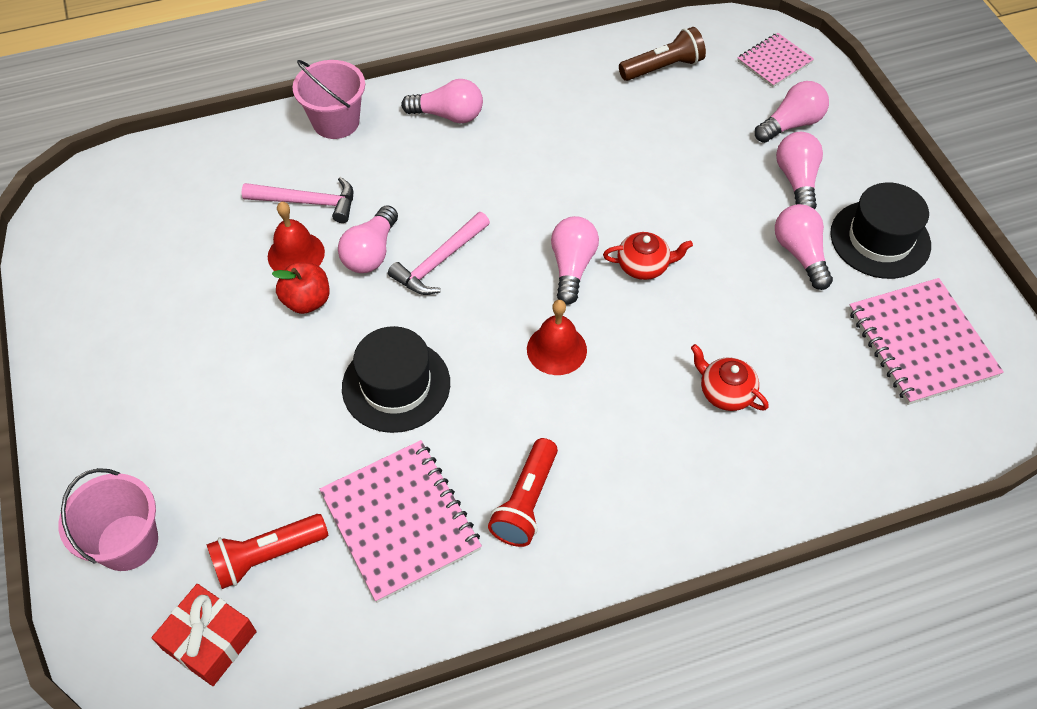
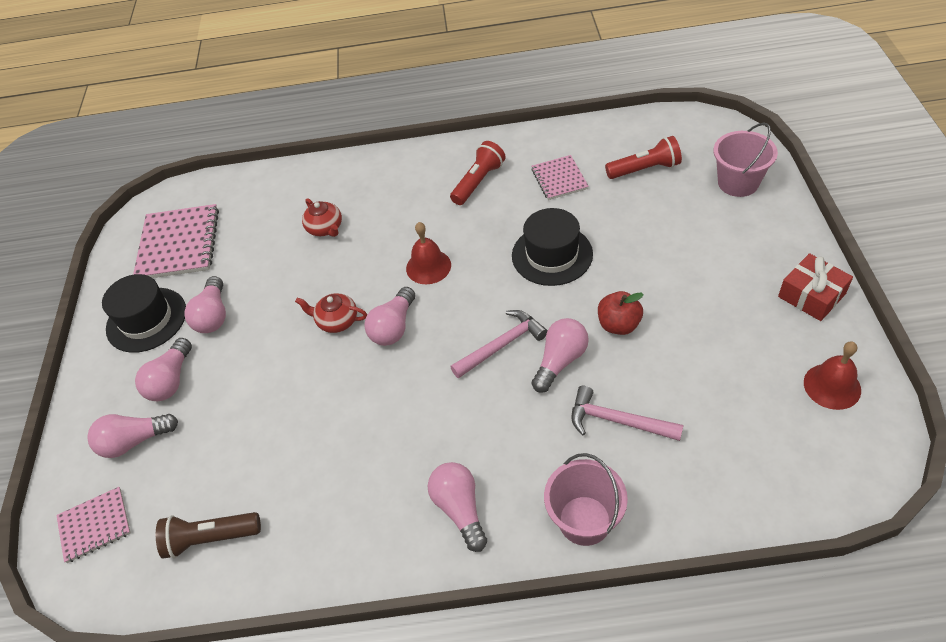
camera: 160 degrees left, 5 degrees down
(209, 640) = (677, 136): red gift -> red gift (811, 295)
(296, 254) = (628, 368): red bell -> red bell (832, 386)
(400, 521) = (559, 179): pink notebook -> pink notebook, size x0.58
(448, 115) = (460, 509): pink light bulb -> pink light bulb turned 45 degrees clockwise

